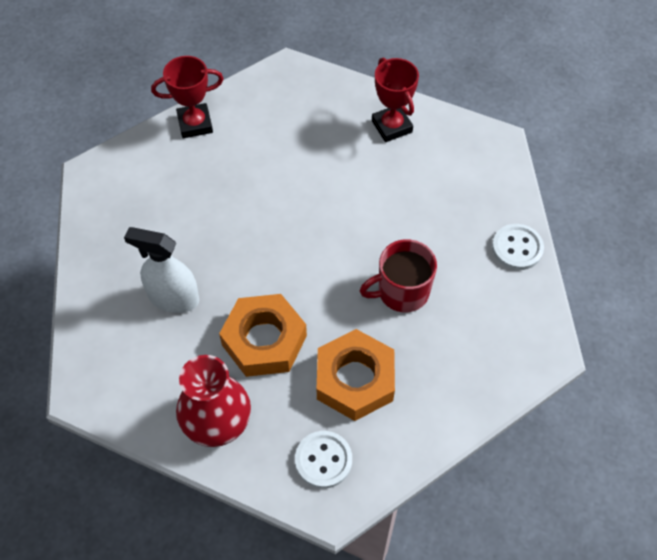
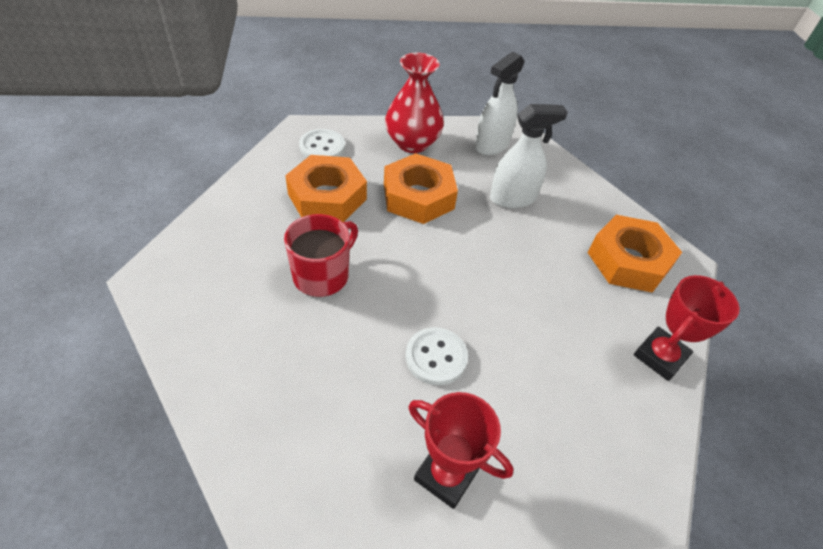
camera: 145 degrees right, 10 degrees down
(130, 378) = (492, 145): none -> white spray bottle
(135, 194) = (628, 260): none -> orange nut
(517, 248) = (208, 372): white button -> white button (436, 357)

